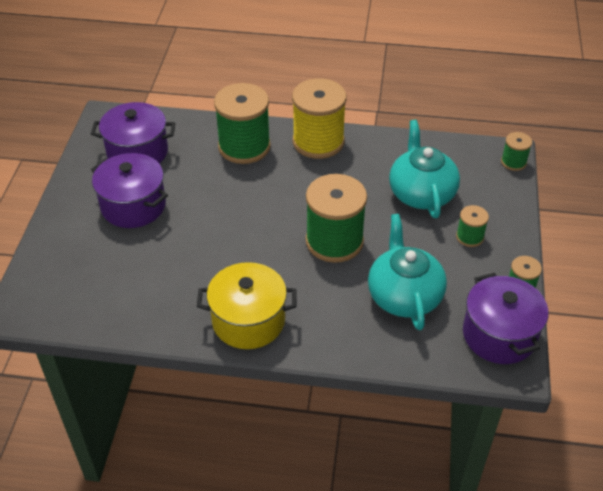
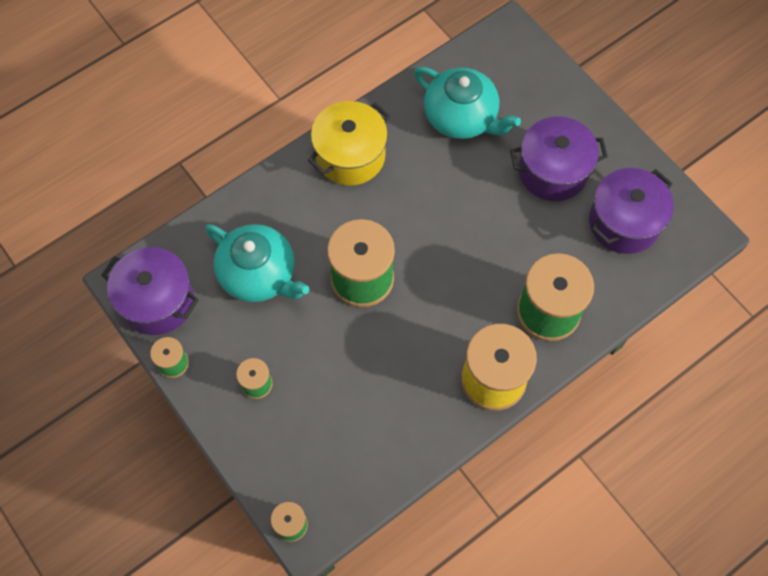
camera: 135 degrees right, 20 degrees up
(421, 193) = (341, 399): turquoise teapot -> turquoise teapot (461, 117)

